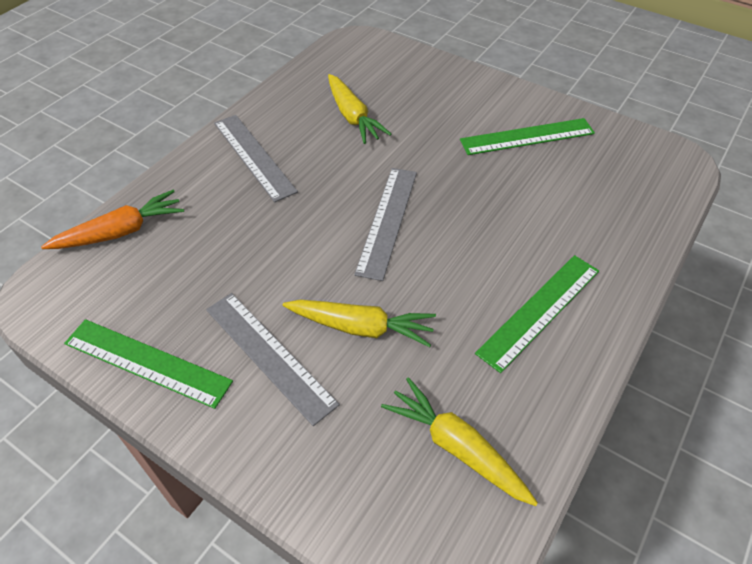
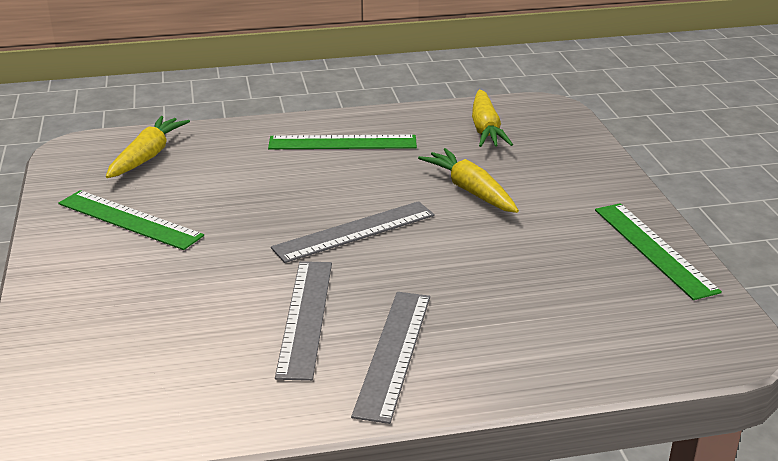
camera: 135 degrees left, 20 degrees down
(120, 232) = (613, 357): orange carrot -> none
(269, 355) = (554, 209): grey ruler -> grey ruler (306, 317)
(352, 116) = (231, 332): yellow carrot -> yellow carrot (147, 156)

